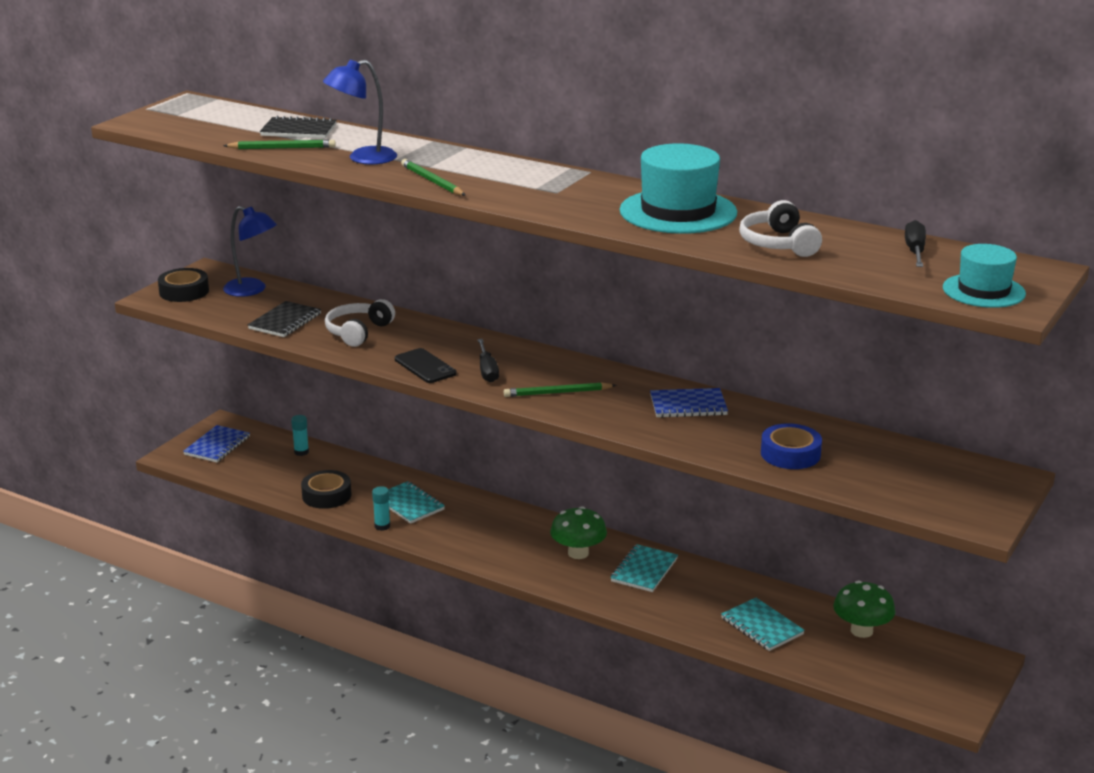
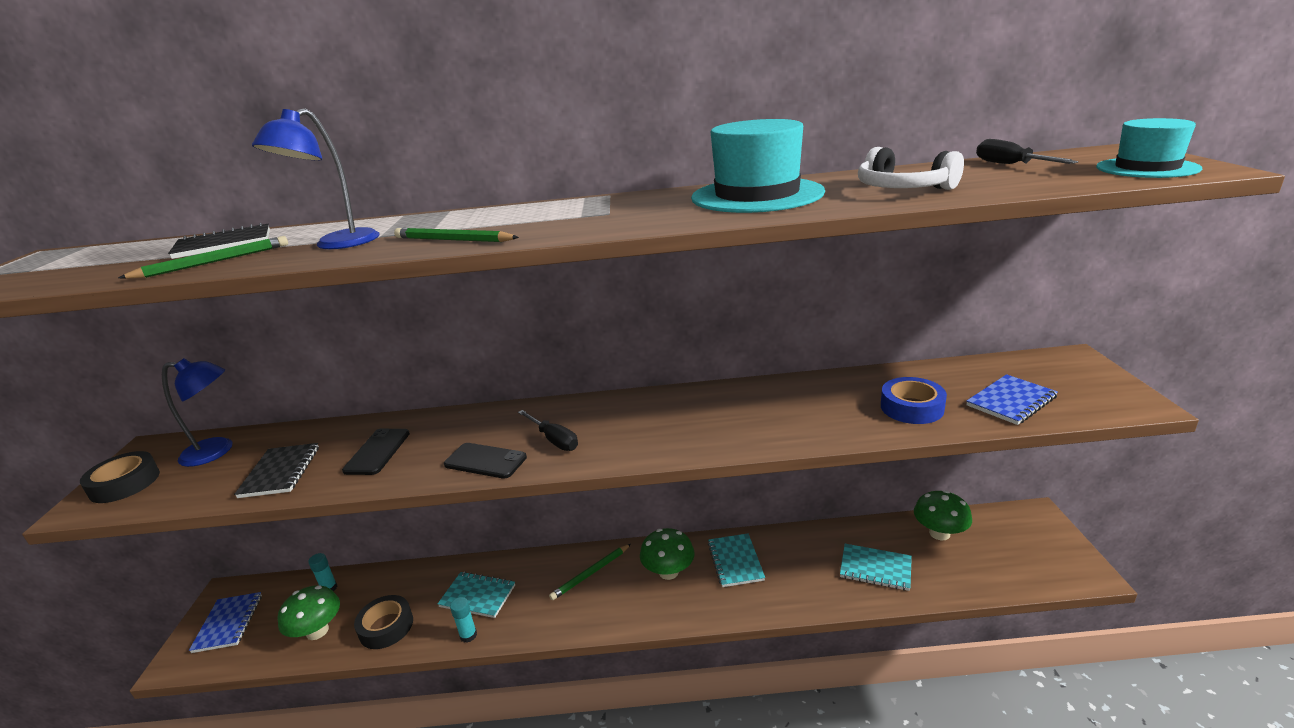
camera: 30 degrees left, 0 degrees up
(276, 477) = (317, 631): none -> green mushroom
(358, 332) = (377, 452): white headphones -> black phone
(557, 393) = (646, 434): green pencil -> green pencil (591, 573)
(688, 405) = (770, 399): blue notebook -> blue notebook (1011, 401)

